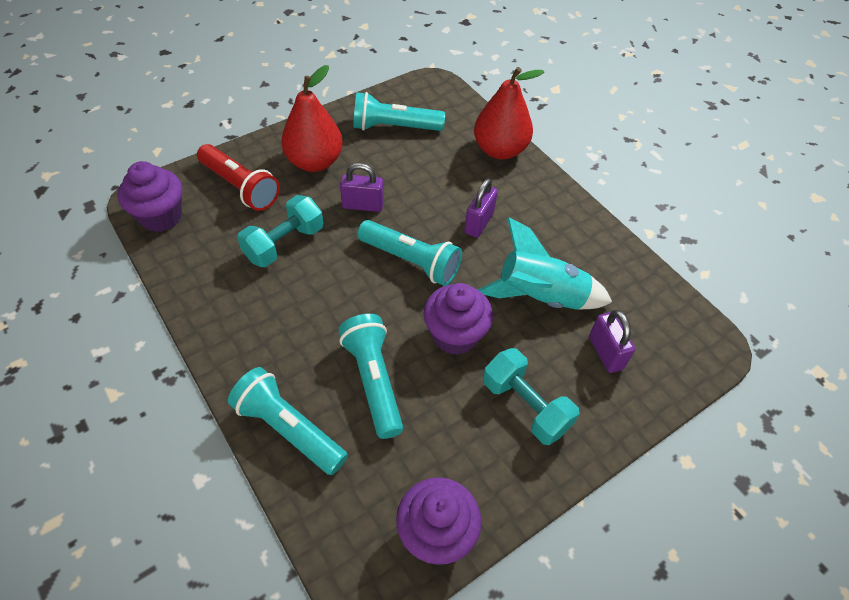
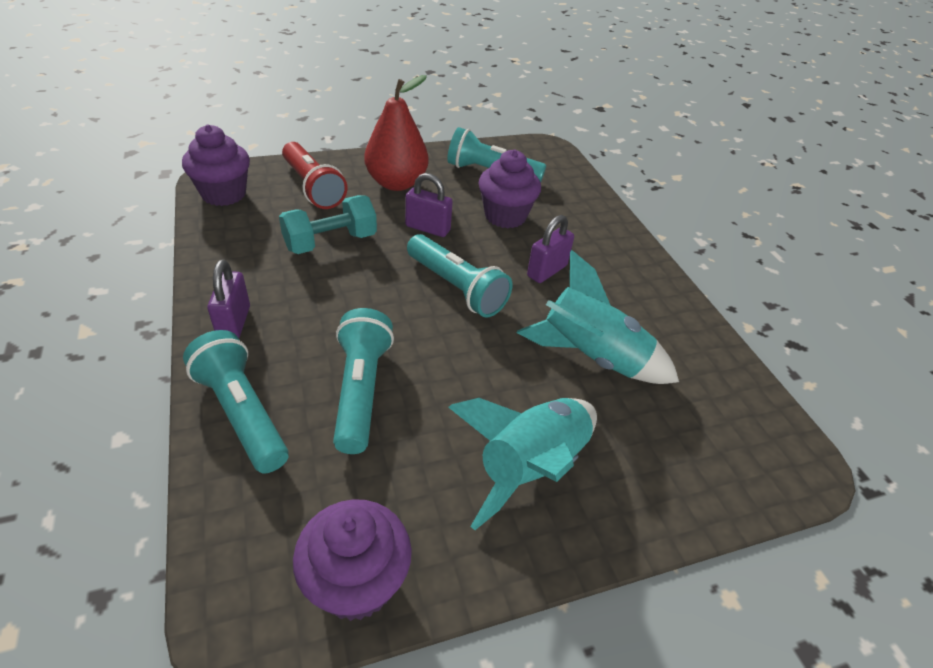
camera: 15 degrees right, 10 degrees down
(455, 335) = (475, 370): purple cupcake -> purple cupcake (505, 216)
(500, 150) = (595, 213): red pear -> none
(525, 406) = (530, 466): turquoise dumbbell -> turquoise rocket
(605, 353) = (654, 435): purple padlock -> purple padlock (234, 323)

